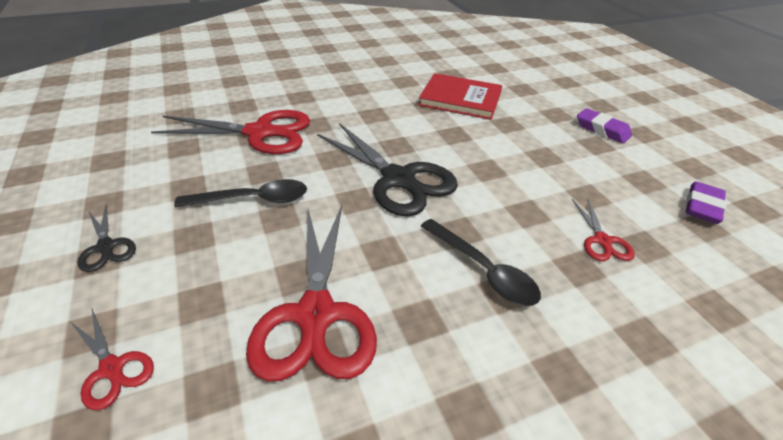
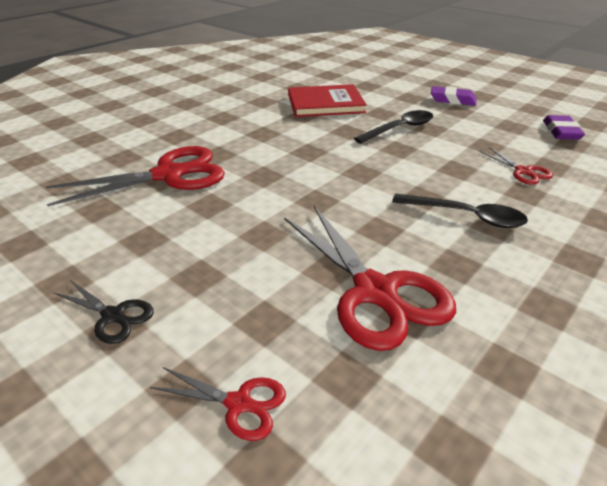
camera: 25 degrees left, 5 degrees down
(253, 199) = (224, 229): black spoon -> black spoon (400, 129)
(398, 179) = (337, 175): black scissors -> none

